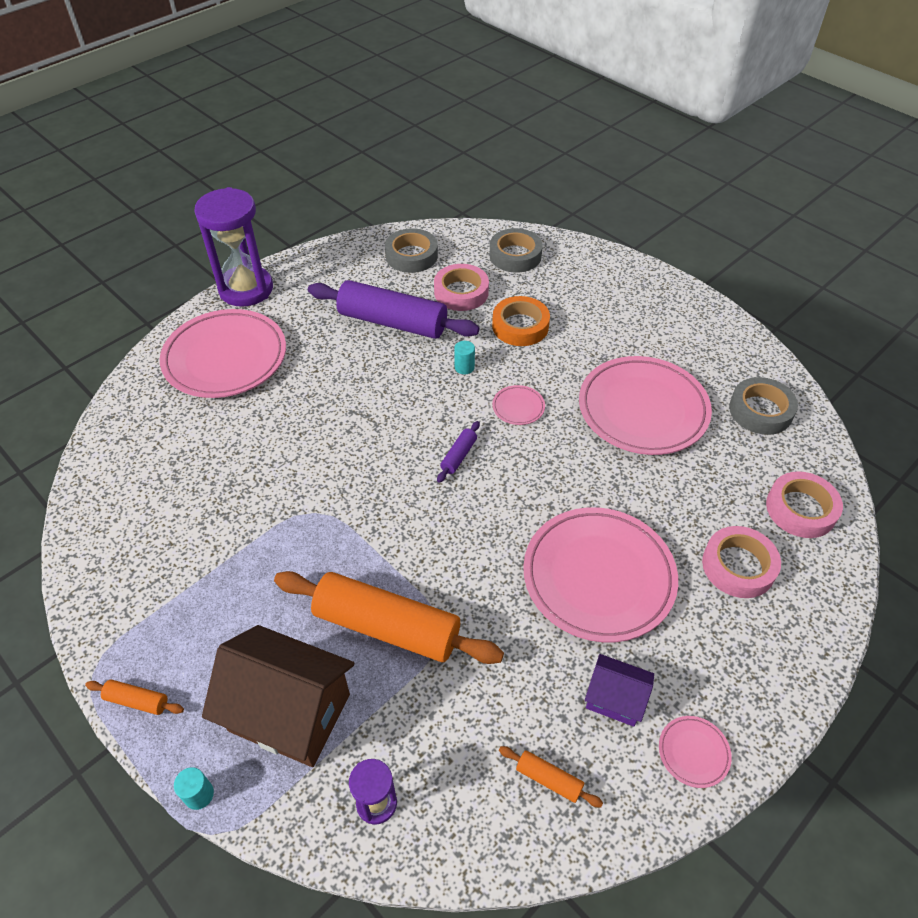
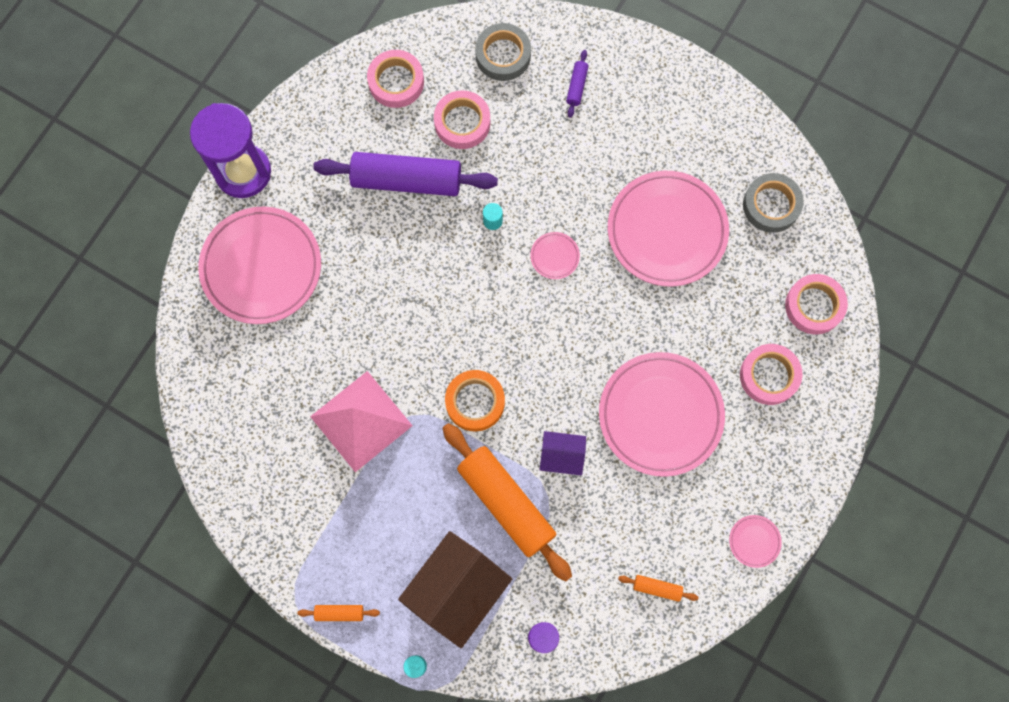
camera: 15 degrees left, 25 degrees up
(259, 505) = (361, 421): none -> pink pyramid
(289, 712) = (457, 590): brown house -> brown house turned 60 degrees counterclockwise
(387, 626) = (506, 503): orange rolling pin -> orange rolling pin turned 45 degrees clockwise
(411, 256) = (396, 82): grey tape -> pink tape
(459, 456) = (516, 325): purple rolling pin -> purple rolling pin (577, 86)
(520, 326) = (532, 154): orange tape -> orange tape (475, 402)
(615, 699) = (692, 515): purple house -> purple house (561, 456)

